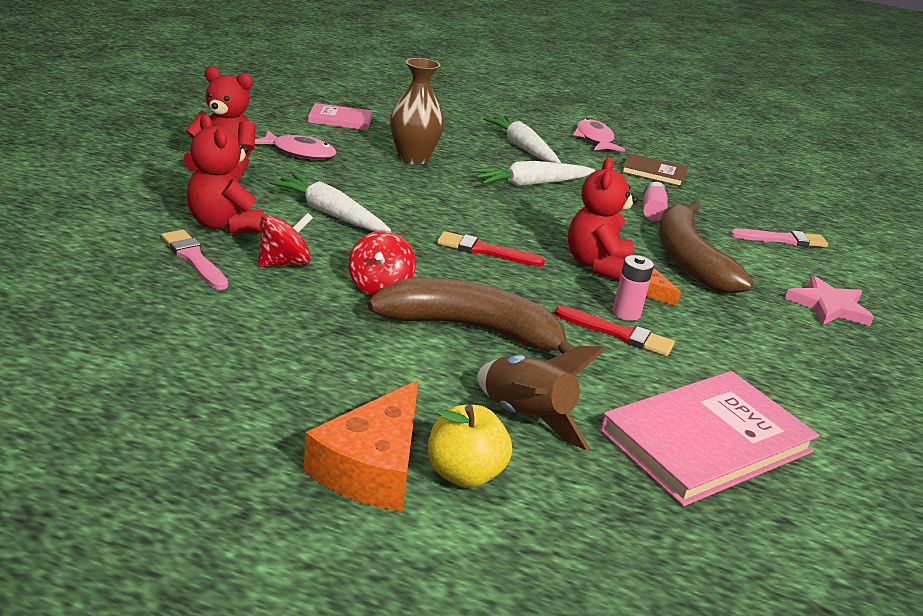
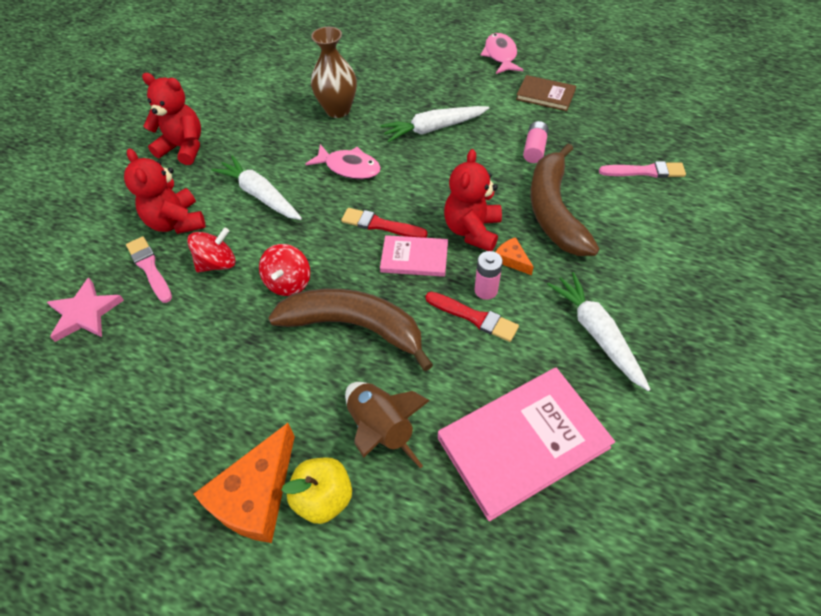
camera: 10 degrees right, 25 degrees up
(299, 152) = (245, 118): pink fish -> pink fish (349, 167)
(340, 120) = (284, 67): pink book -> pink book (414, 258)
(522, 148) = (434, 79): white carrot -> white carrot (597, 334)
(828, 306) = (667, 258): pink star -> pink star (85, 313)

